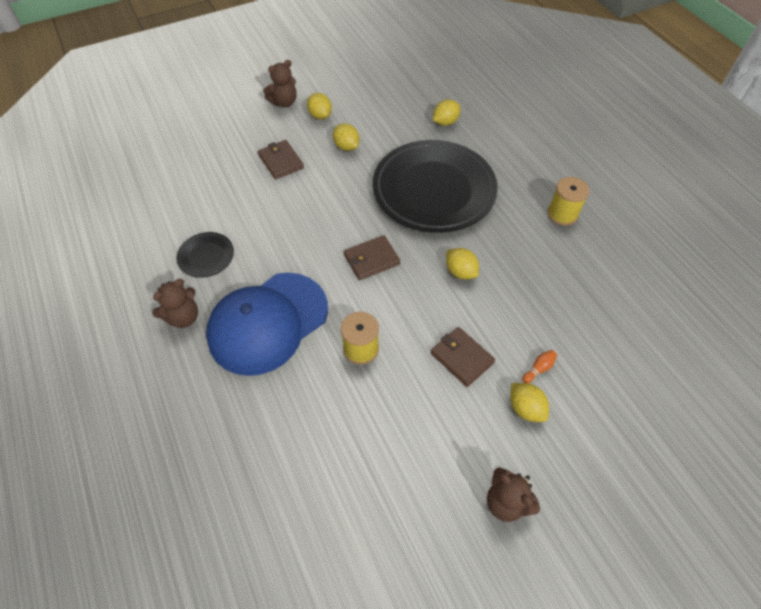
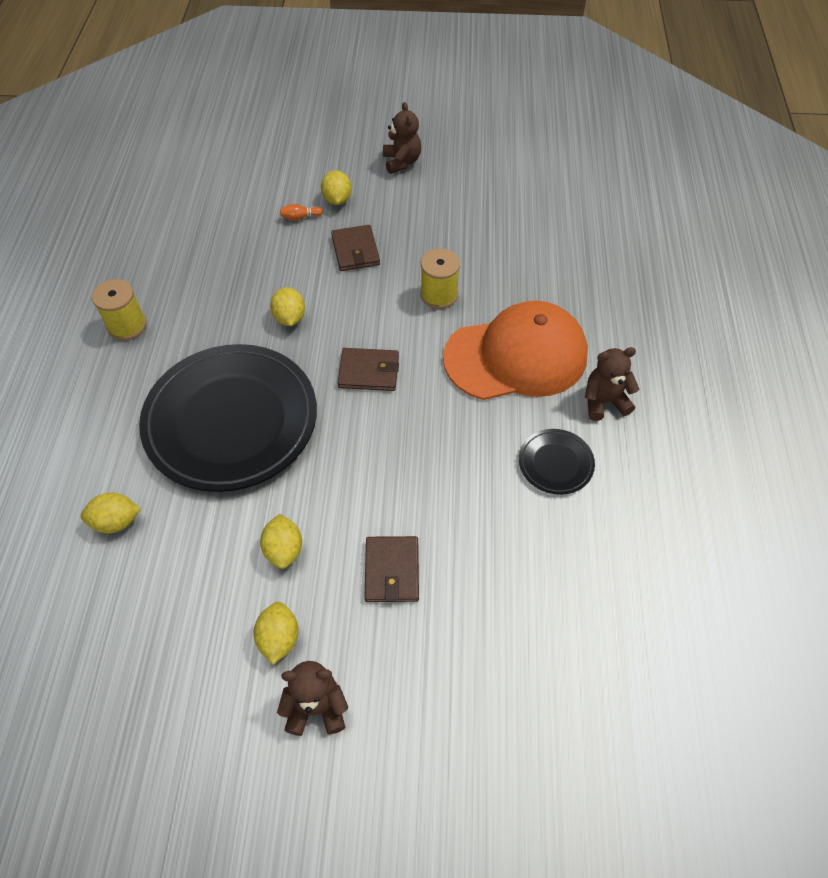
camera: 150 degrees left, 0 degrees up
(268, 323) = (516, 356): blue cap -> orange cap

